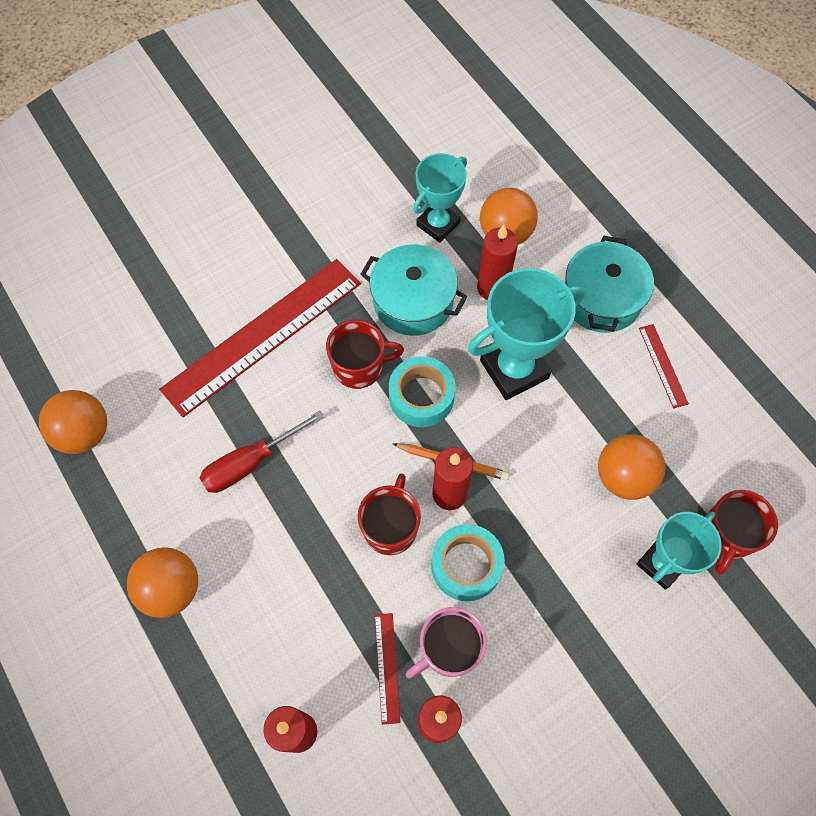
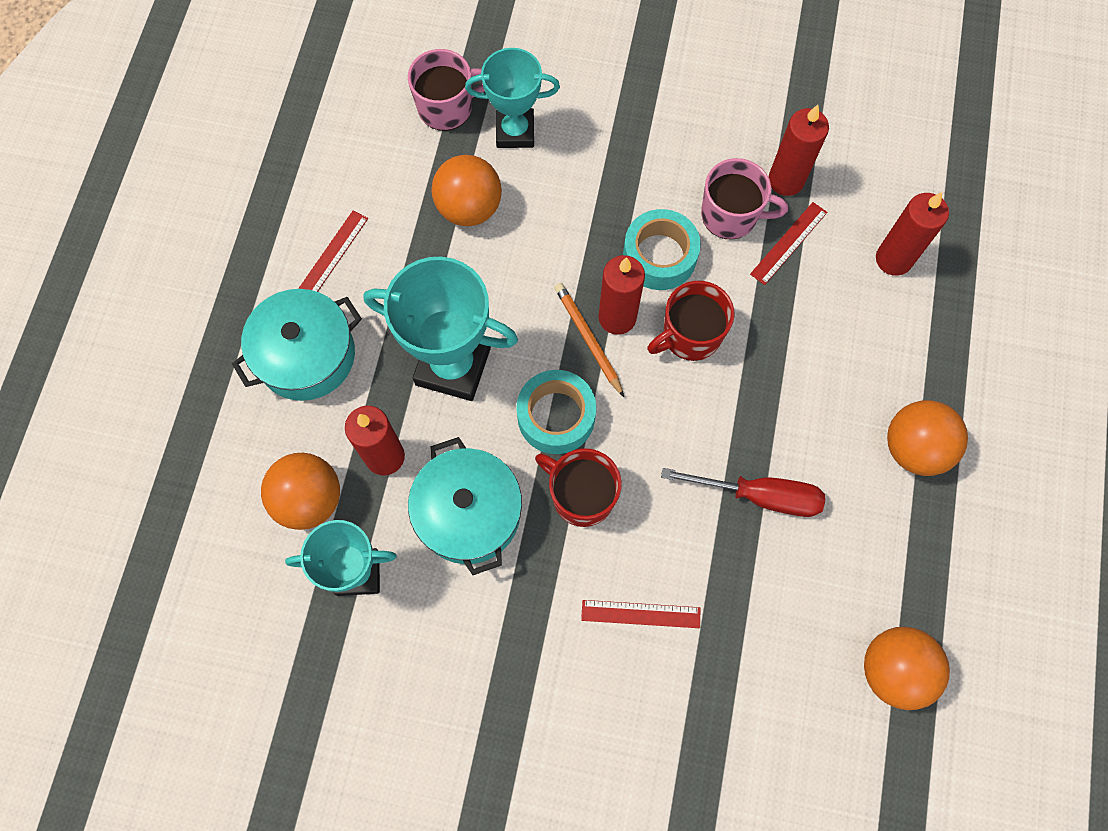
camera: 135 degrees left, 5 degrees up
(263, 336) = (640, 613): red ruler -> red ruler, size x0.41
(726, 535) = (447, 107): red mug -> pink mug

